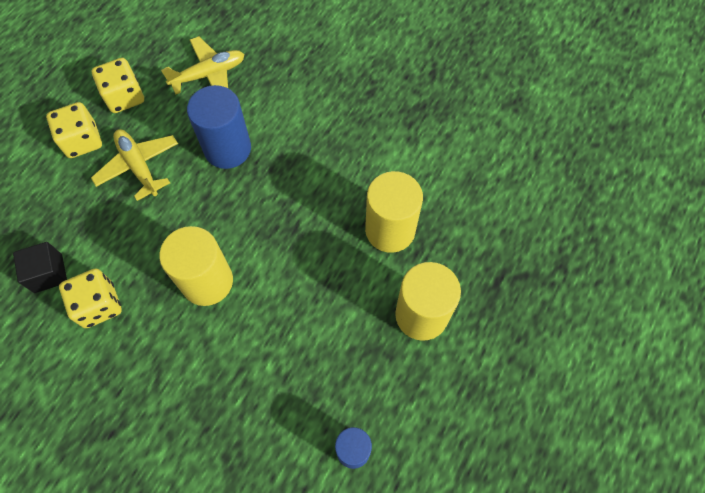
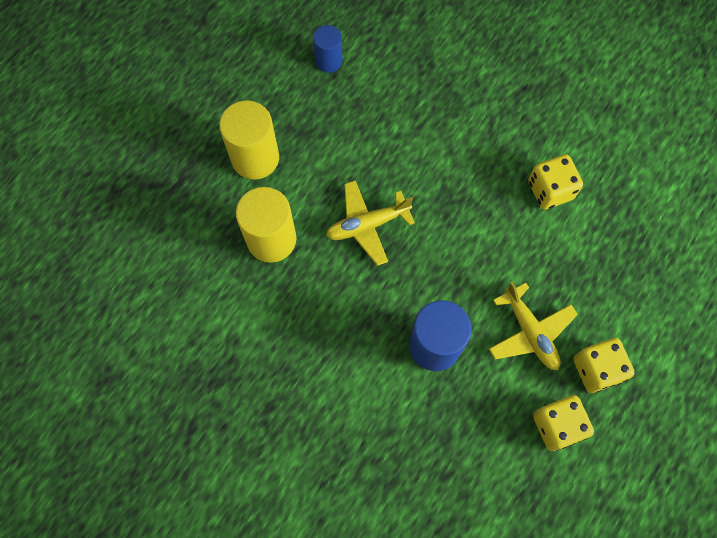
camera: 175 degrees left, 5 degrees up
(48, 273) = (603, 223): black cube -> none
(207, 281) = (451, 203): yellow cylinder -> none
(209, 74) = (459, 450): yellow plane -> yellow plane (367, 225)

